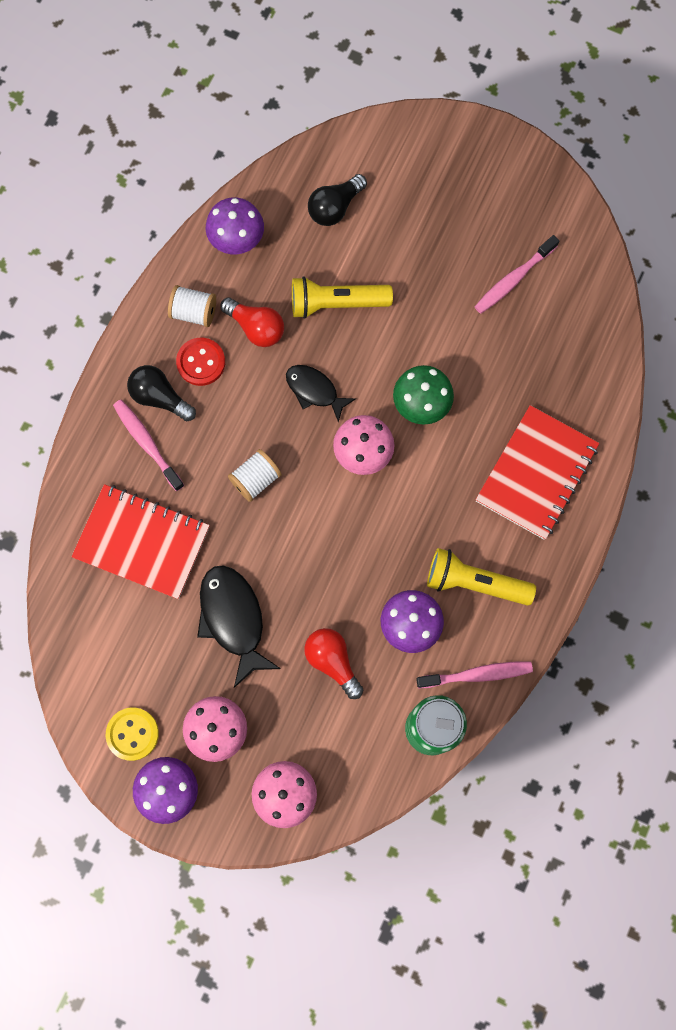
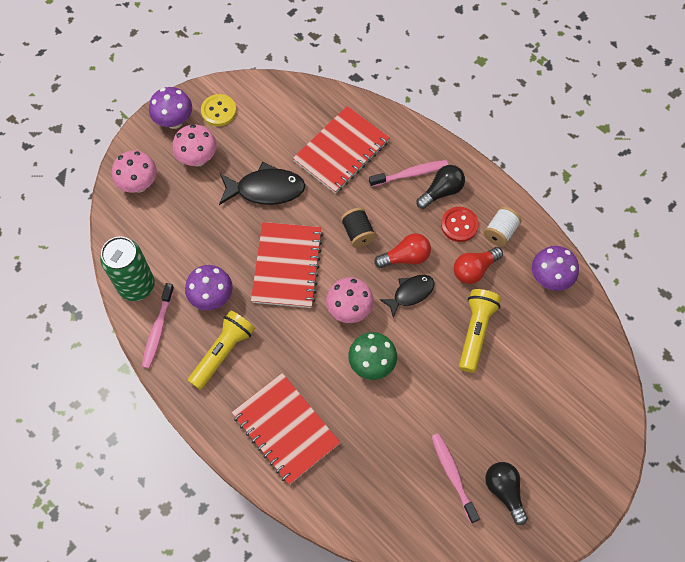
camera: 110 degrees right, 10 degrees down
(255, 479) = (358, 233): white spool -> black spool
(332, 661) = (210, 240): red light bulb -> red light bulb (405, 257)
(333, 550) = (287, 266): none -> red notebook
(335, 208) = (558, 358): black light bulb -> black light bulb (504, 491)

